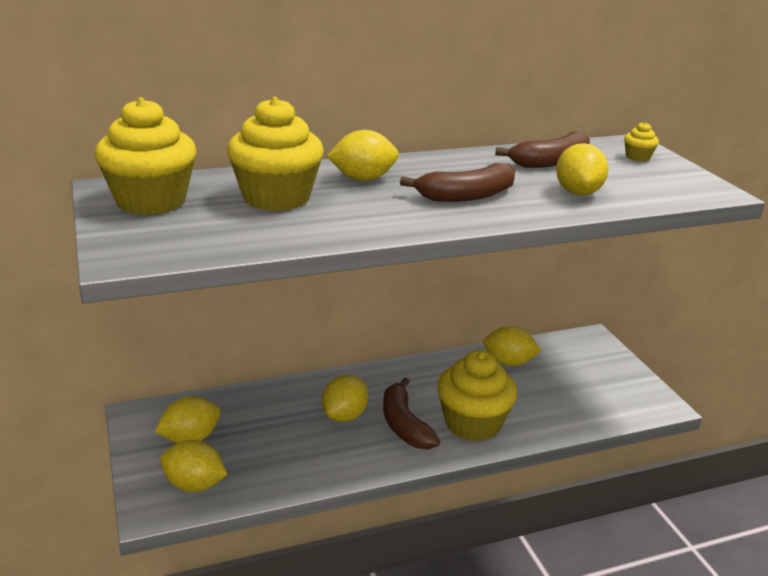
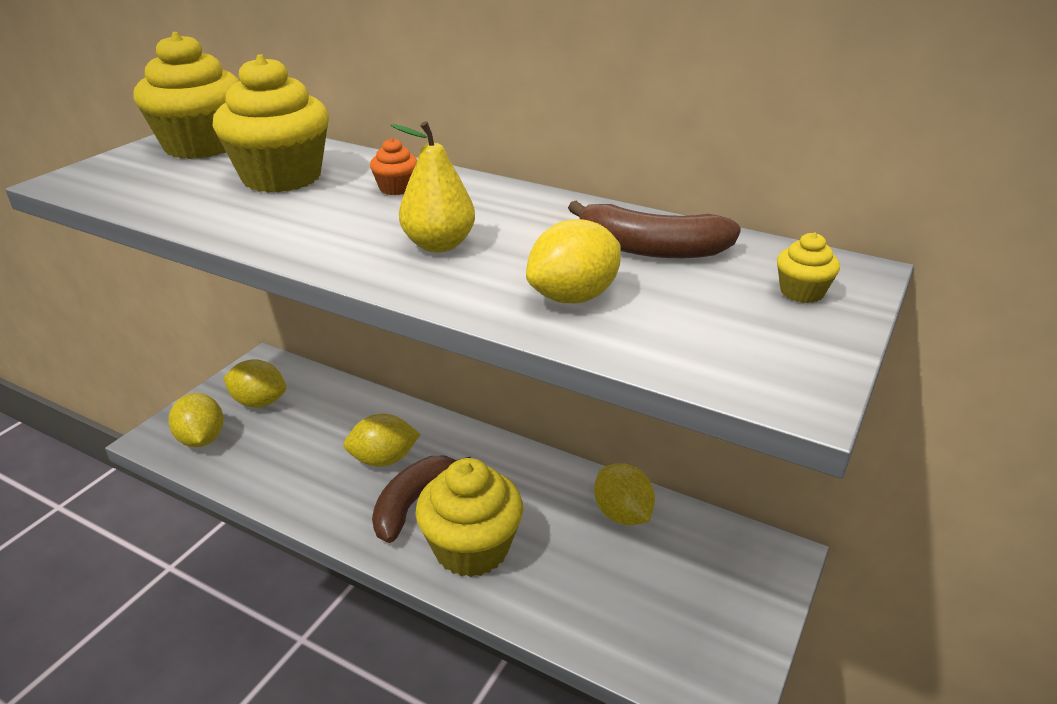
camera: 50 degrees right, 5 degrees up
(363, 178) = (396, 188): yellow lemon -> orange cupcake
(467, 196) = (439, 245): brown banana -> yellow pear

